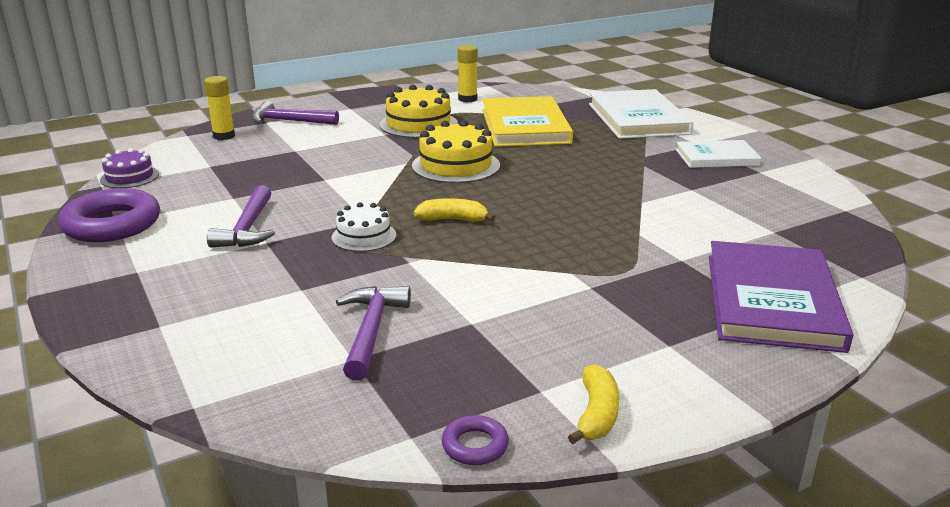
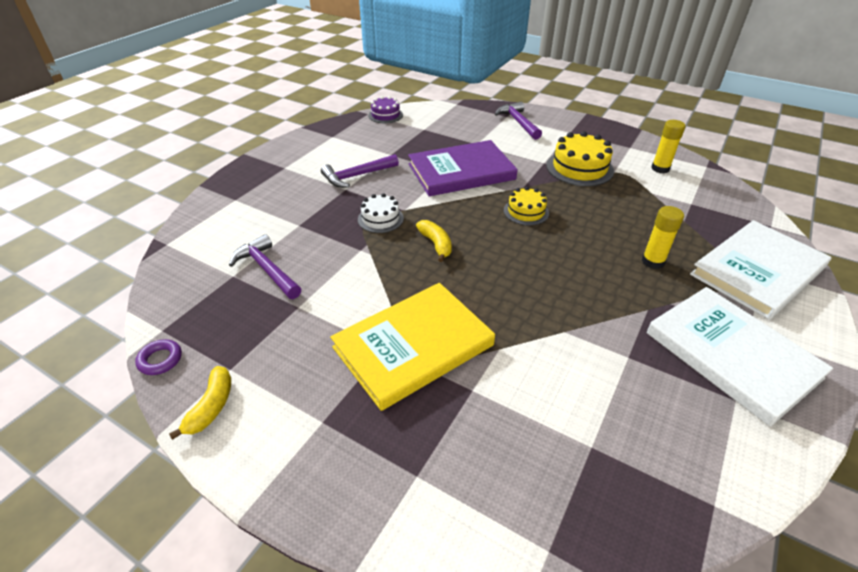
camera: 60 degrees right, 15 degrees up
(112, 224) = (328, 137): purple ring -> none
(224, 136) = (468, 114): yellow glue stick -> yellow glue stick (652, 262)
(371, 330) = (266, 269): purple hammer -> purple hammer turned 105 degrees counterclockwise
(456, 165) = (526, 212): yellow cake -> yellow cake, size x0.61
(525, 126) = (644, 215): yellow book -> yellow book (413, 346)
(596, 415) = (211, 407): yellow banana -> yellow banana turned 60 degrees counterclockwise
(716, 157) = (731, 355): white book -> white book, size x1.67
(772, 301) = (440, 477): purple book -> purple book (461, 172)

